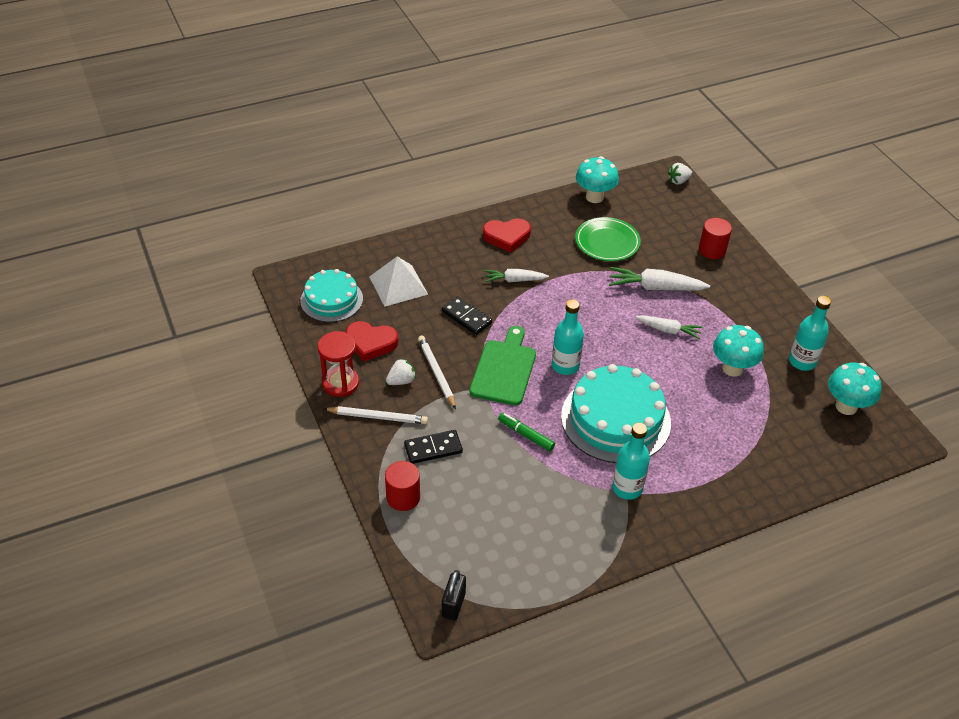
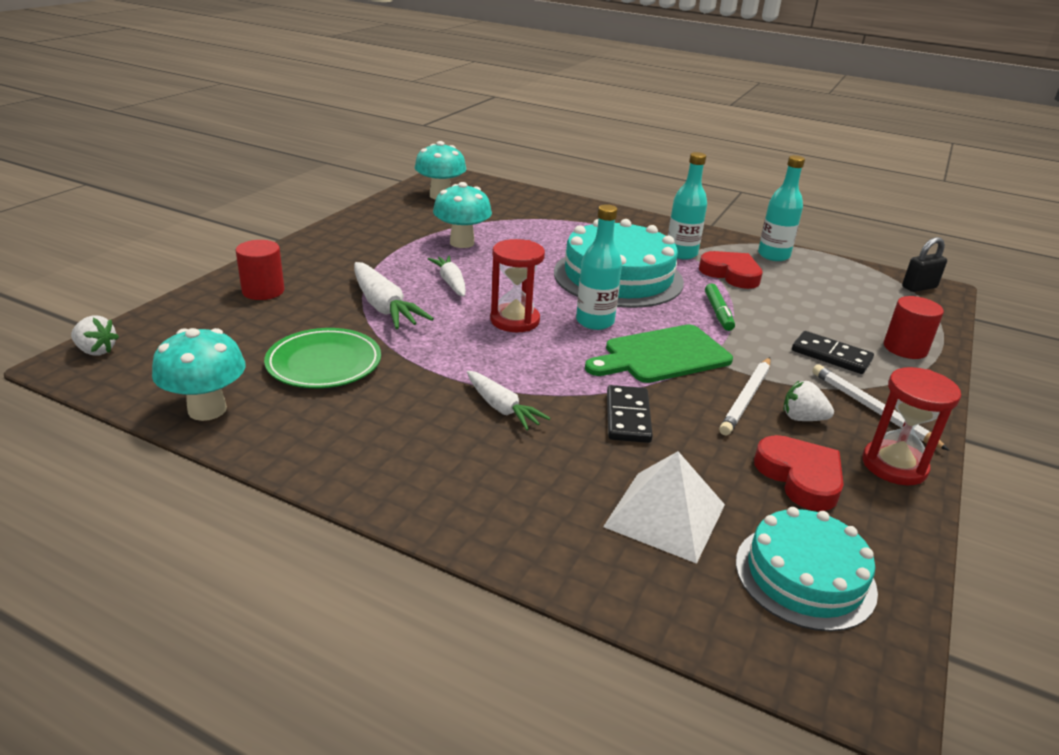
camera: 130 degrees left, 15 degrees down
(507, 237) = (409, 455): red heart -> red heart (731, 274)
(595, 332) = (515, 320): none -> red hourglass
(802, 361) = (406, 218): turquoise bottle -> turquoise bottle (773, 255)

